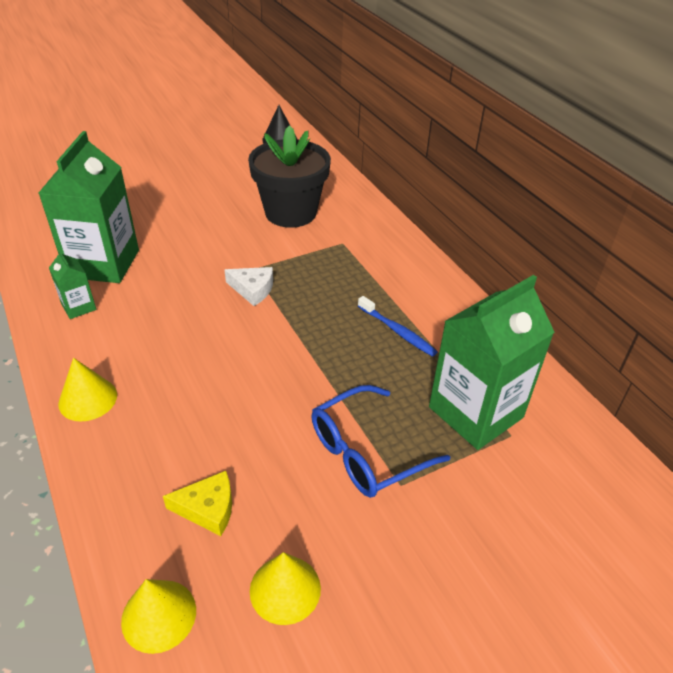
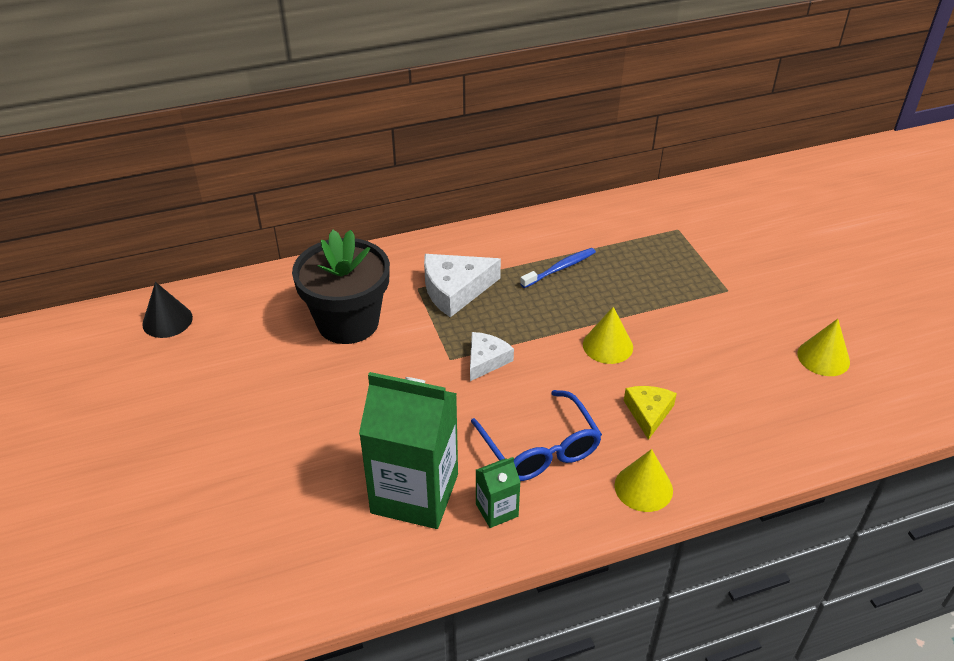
camera: 80 degrees left, 0 degrees up
(159, 615) = (856, 425): yellow cone -> yellow cone (607, 345)
(208, 508) = (762, 398): yellow cheese -> yellow cheese (648, 413)
(345, 264) = (455, 290): none -> white cheese
(366, 452) = (698, 304): blue glasses -> blue glasses (540, 448)
(475, 412) = (656, 241): green carton -> none

